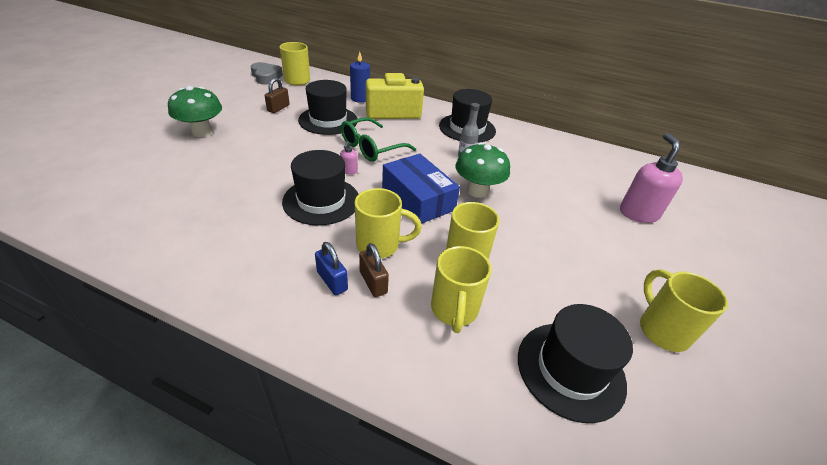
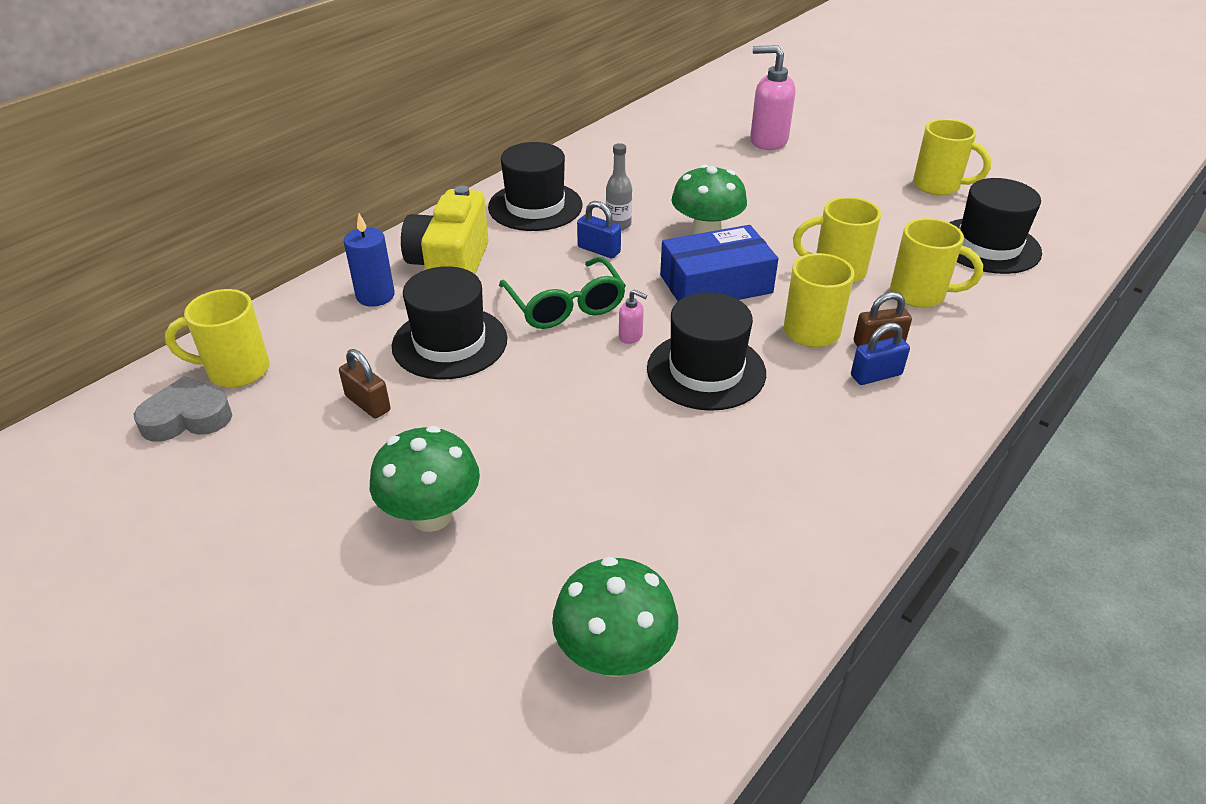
camera: 70 degrees left, 0 degrees up
(98, 187) = (614, 655): none -> green mushroom
(433, 152) = (599, 250): none -> blue padlock
(661, 330) = (938, 186): yellow mug -> yellow mug turned 150 degrees counterclockwise

